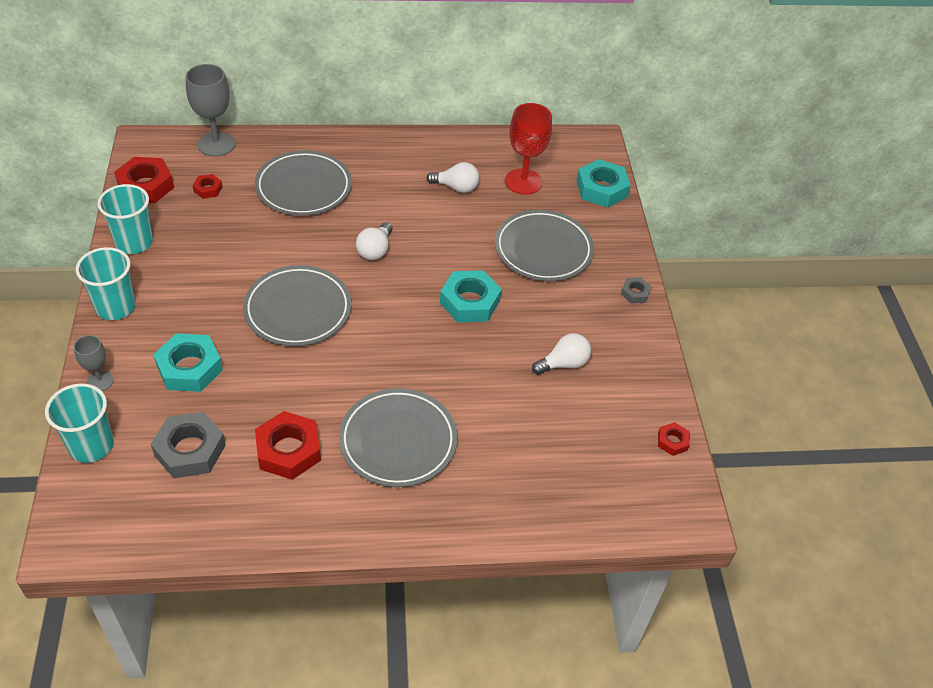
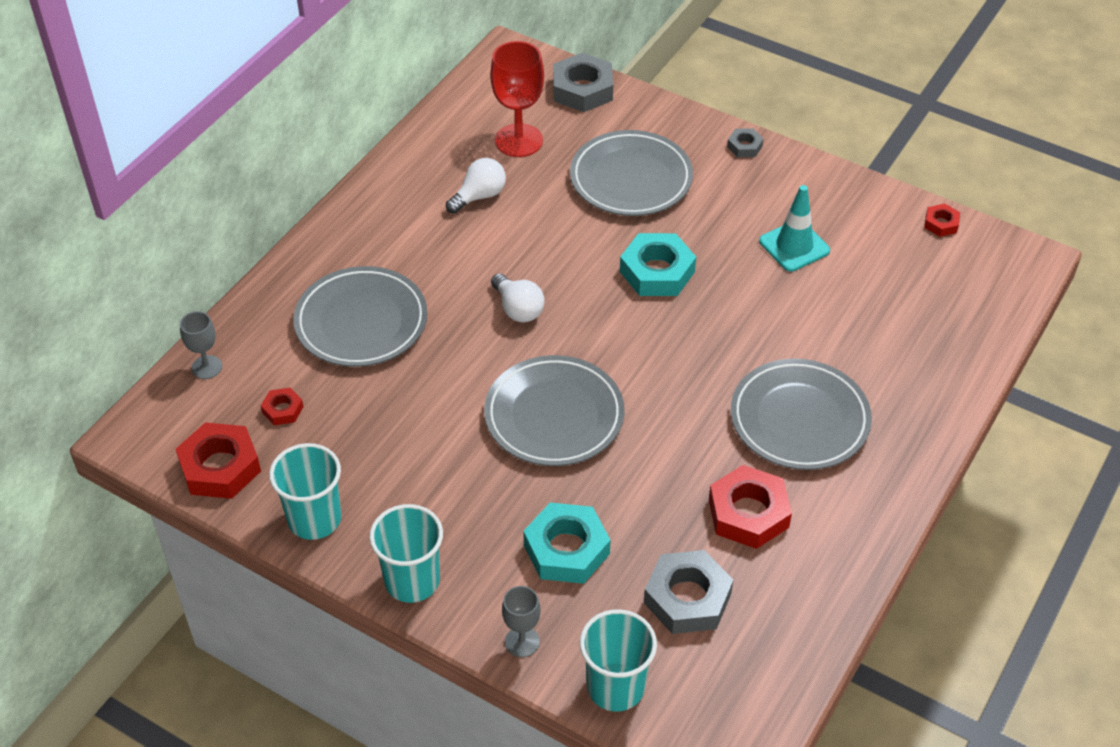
camera: 50 degrees left, 0 degrees up
(216, 144) = (207, 367): grey goblet -> grey goblet, size x0.56
(563, 364) = (794, 246): white light bulb -> turquoise traffic cone
(601, 189) = (582, 89): turquoise nut -> grey nut

